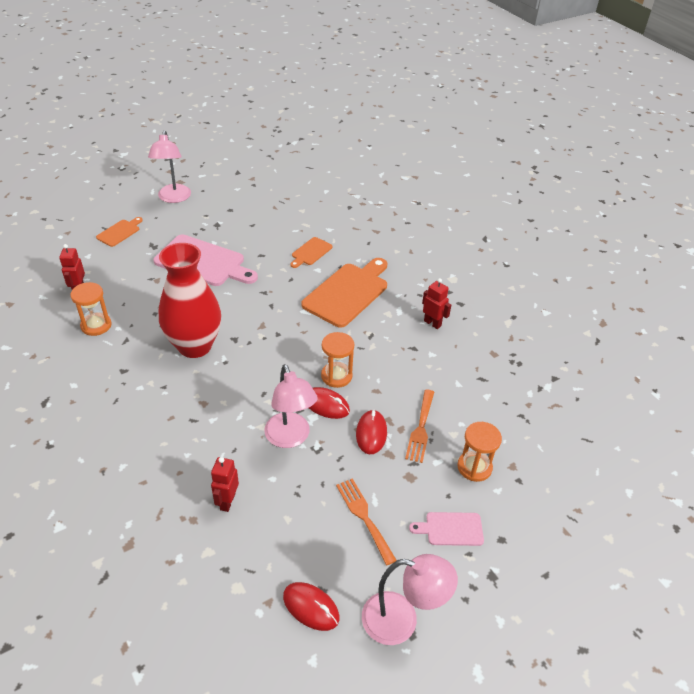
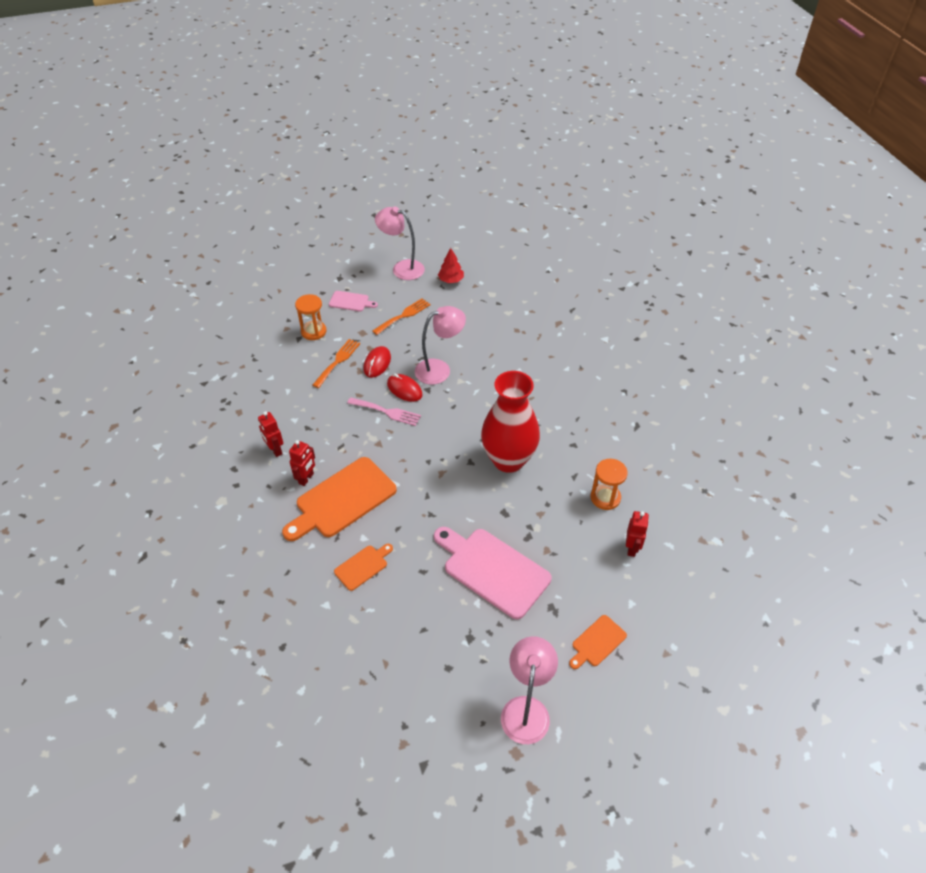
camera: 165 degrees left, 5 degrees up
(227, 501) = (493, 336): red robot -> red robot (306, 478)
(290, 438) = (440, 369): pink lamp -> pink lamp turned 75 degrees clockwise
(311, 607) = (451, 280): red mouse -> red tree
(336, 376) = (387, 412): orange hourglass -> pink fork
(364, 516) = (403, 315): orange fork -> orange fork turned 120 degrees counterclockwise

